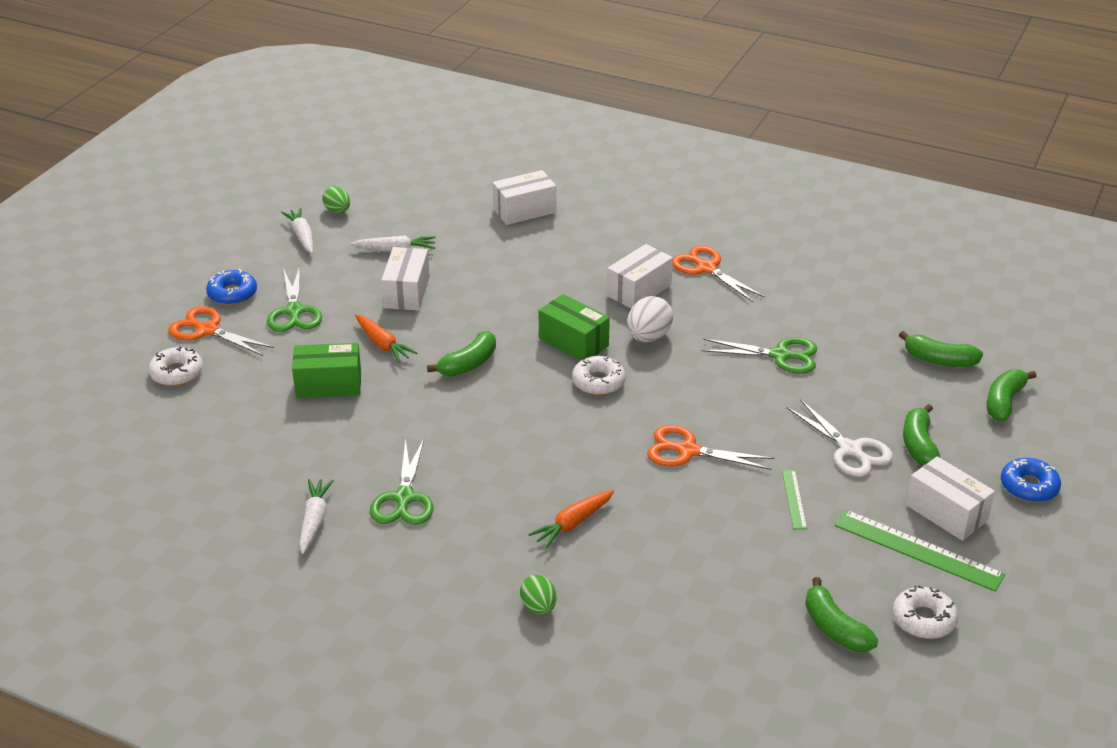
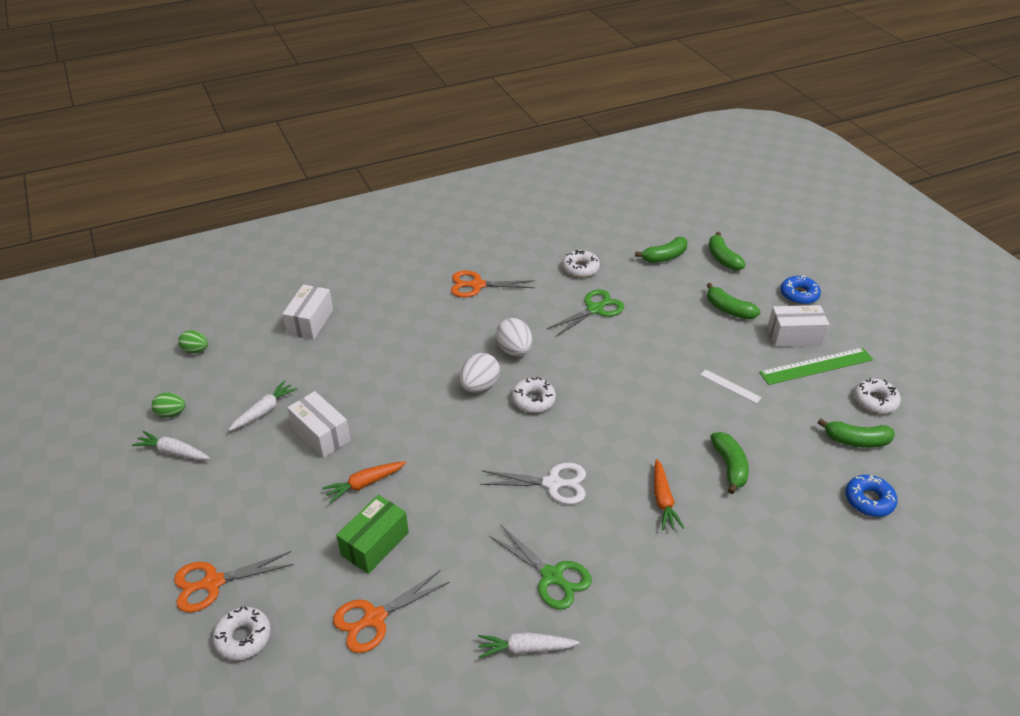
camera: 50 degrees left, 5 degrees up
(232, 294) = (187, 538): blue donut -> blue donut (869, 500)
(294, 311) = (260, 512): green scissors -> none
(314, 520) = (525, 648): white carrot -> white carrot turned 45 degrees counterclockwise
(382, 344) = (364, 484): orange carrot -> orange carrot turned 150 degrees clockwise
(468, 364) = (442, 451): green banana -> green banana (729, 466)
(538, 607) = (731, 569): green egg -> green egg (196, 350)
(573, 342) = (479, 386): green box -> white egg
(639, 290) = (463, 325): white box -> none
(688, 451) = (643, 402): orange scissors -> orange scissors (375, 618)
(794, 499) = (730, 386): green ruler -> white ruler
(830, 315) = (580, 268): none -> white donut
(850, 449) = (707, 337): white scissors -> white scissors (552, 483)

